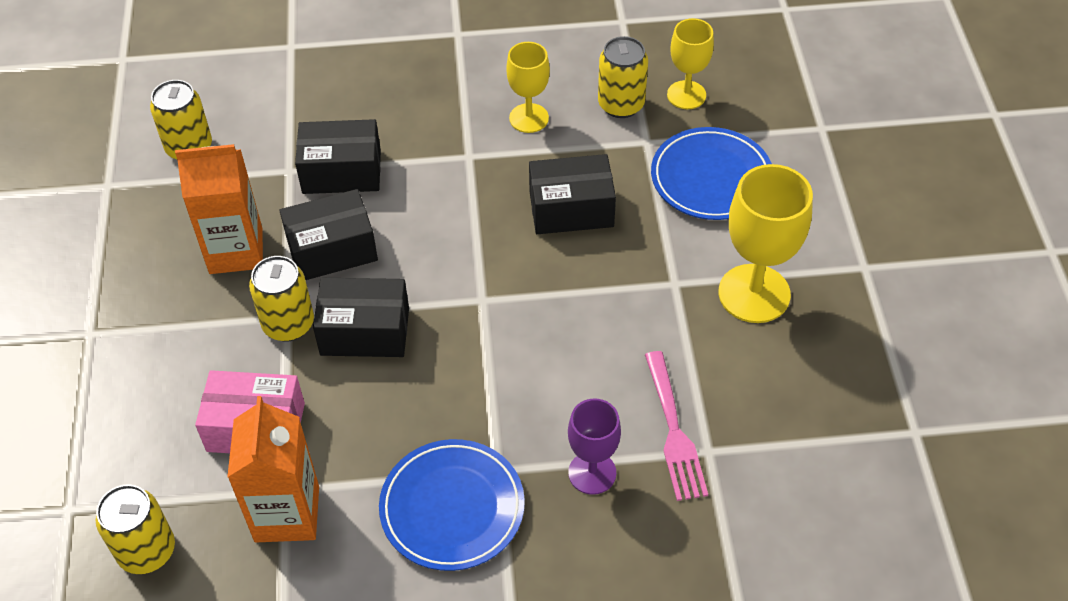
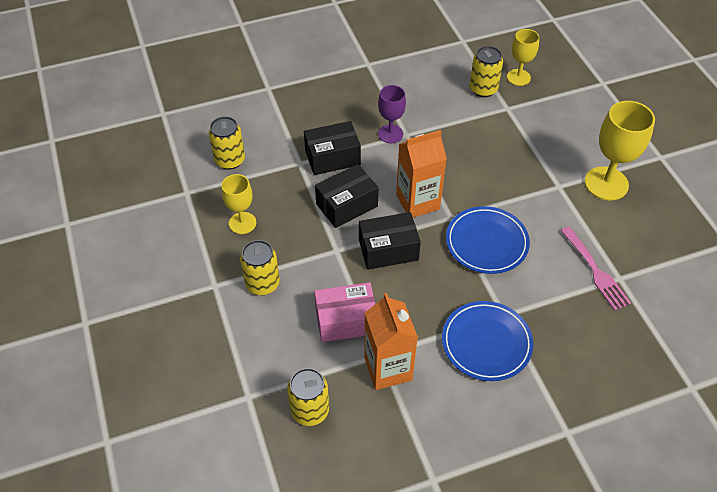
camera: 15 degrees left, 0 degrees up
(236, 251) = (287, 217): orange carton -> orange carton (417, 202)
(288, 324) = (339, 255): yellow can -> yellow can (262, 284)
(529, 118) = (432, 106): yellow goblet -> yellow goblet (242, 223)
(571, 209) = (480, 155): black box -> none
(592, 473) = (559, 305): purple goblet -> purple goblet (390, 134)
(711, 178) = (553, 122): blue plate -> blue plate (486, 242)

